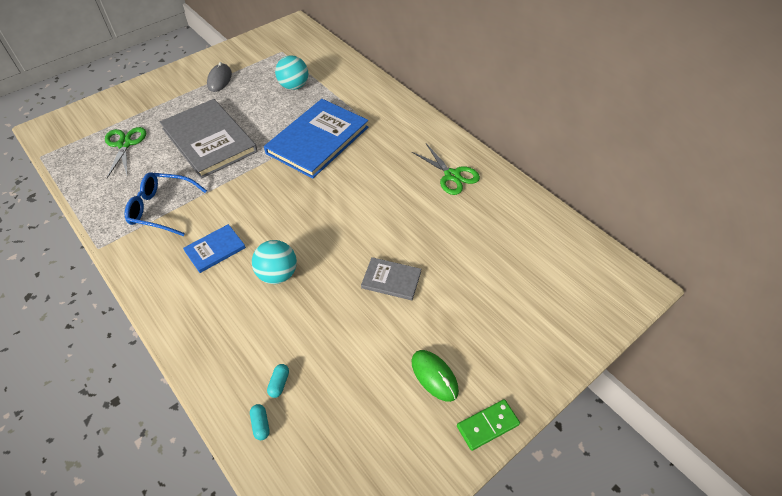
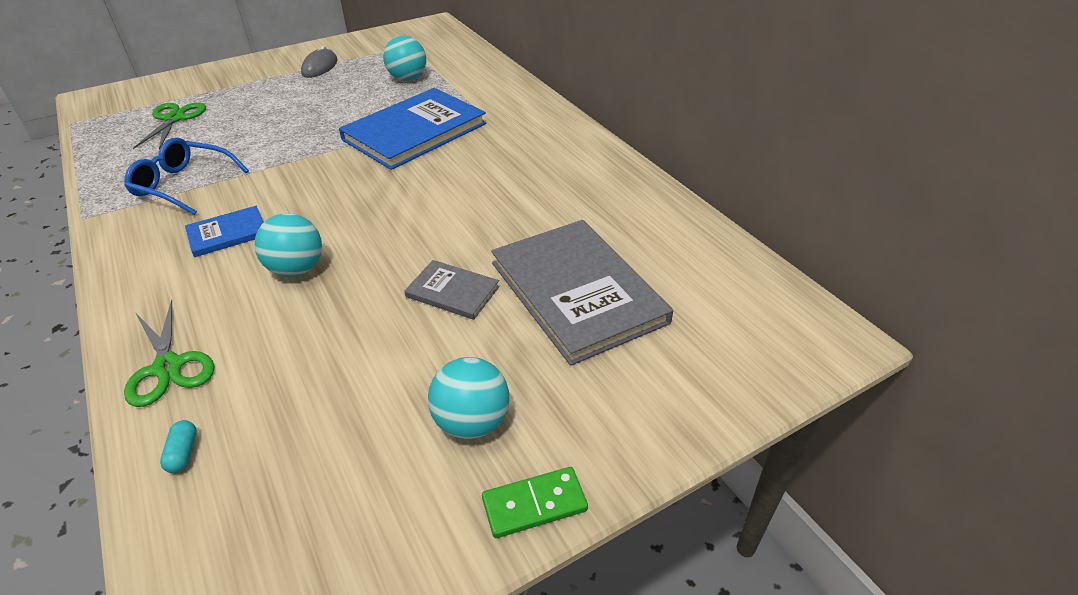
camera: 10 degrees right, 10 degrees down
(209, 140) = (278, 122): grey book -> grey book (577, 292)
(279, 383) = (236, 402): turquoise capsule -> none
(434, 376) = (472, 422): green mouse -> turquoise ball
(452, 175) = (582, 182): green scissors -> green scissors (168, 367)

